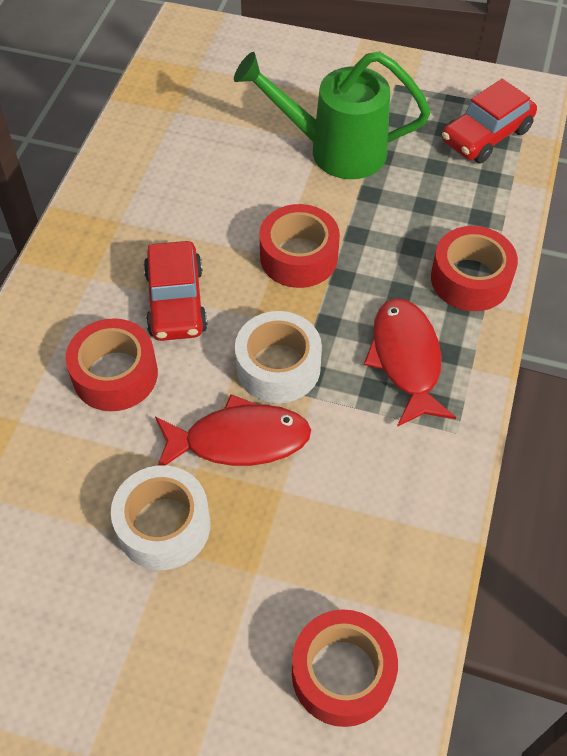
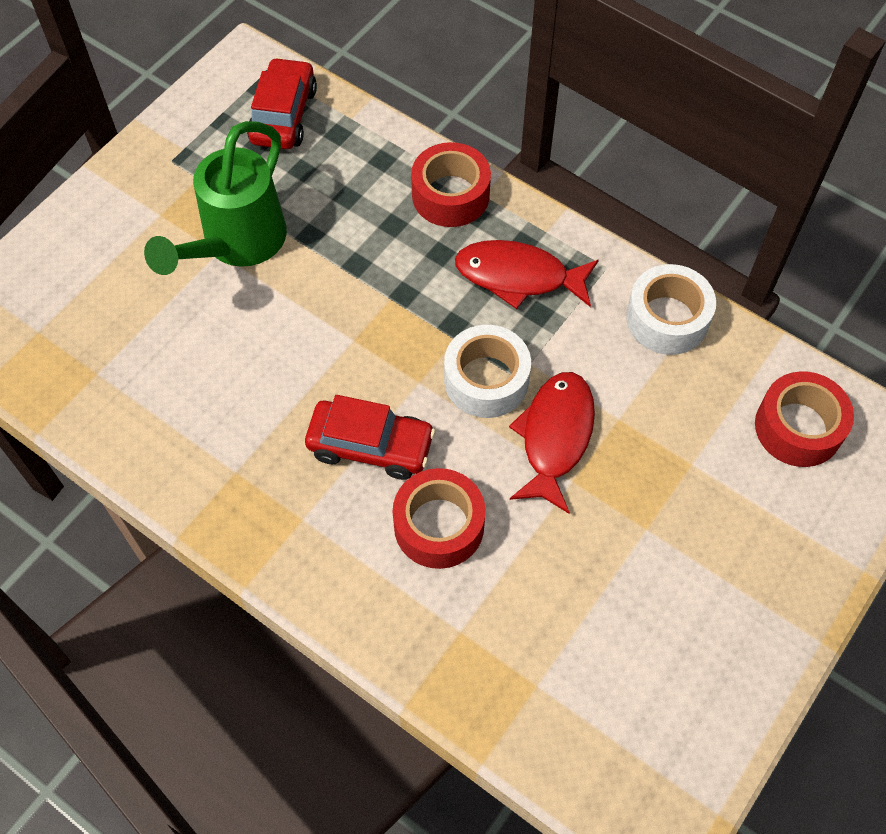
camera: 70 degrees left, 5 degrees up
(163, 525) = (623, 525): white tape -> white tape (667, 319)
(299, 256) = (362, 321): red tape -> none
(486, 135) = (283, 115): red car -> red car turned 150 degrees counterclockwise

